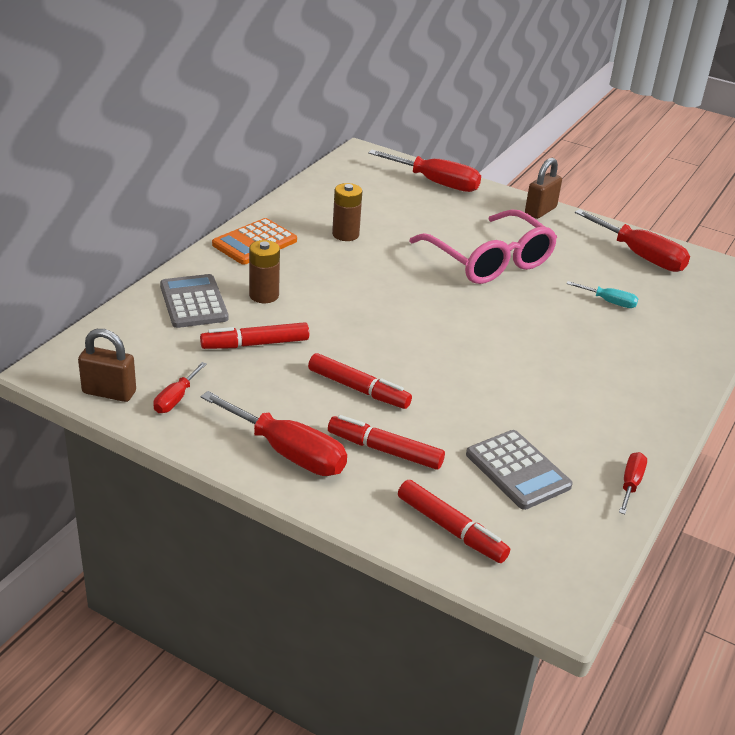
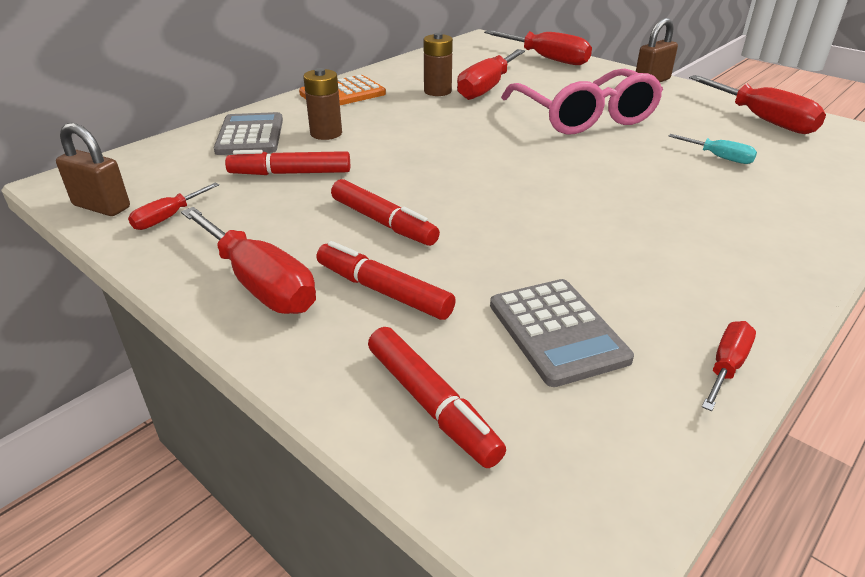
camera: 15 degrees right, 0 degrees up
(390, 227) = (486, 88): none -> red screwdriver

